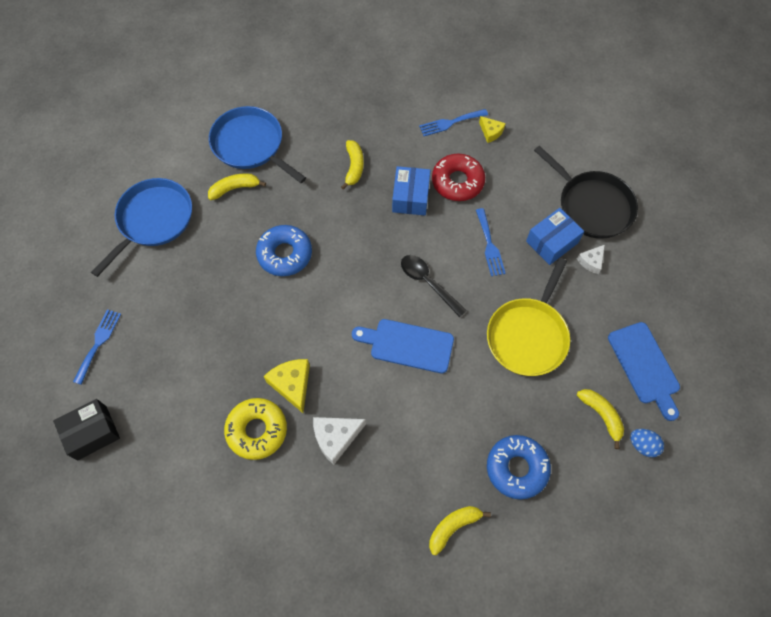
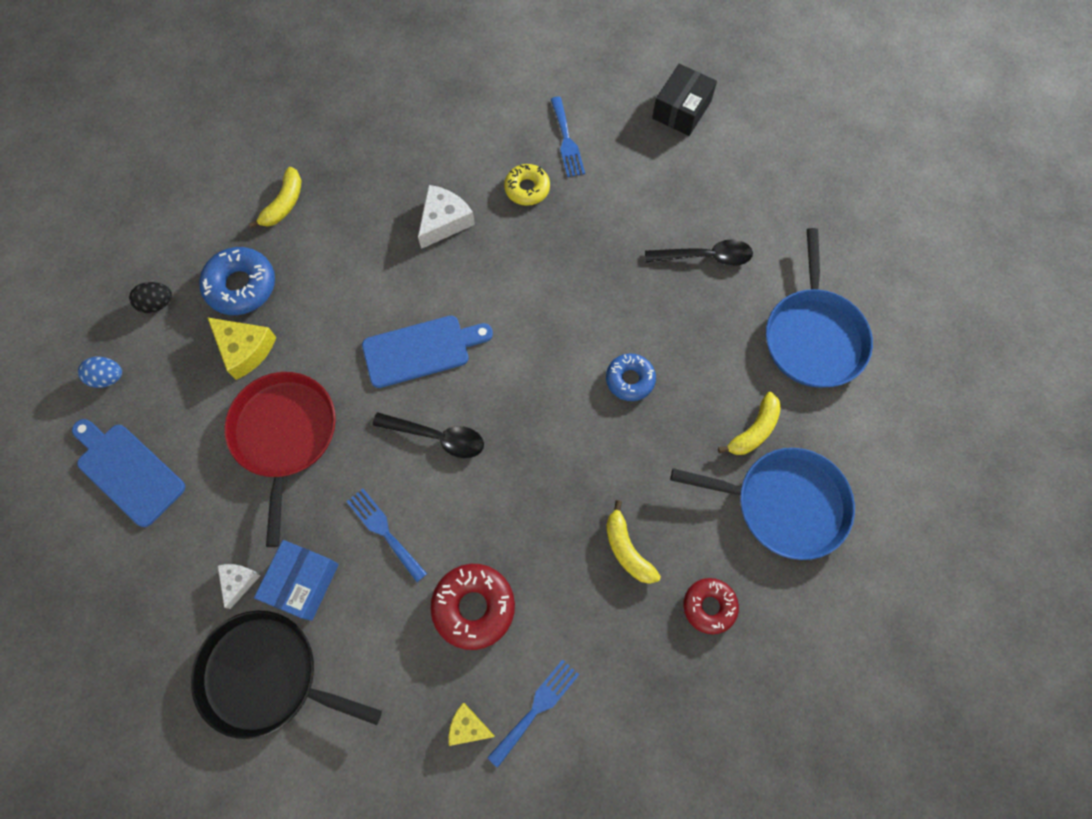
camera: 150 degrees right, 5 degrees up
(98, 343) = (749, 183): blue fork -> blue fork (566, 141)
(174, 306) = (705, 257): none -> black spoon
(257, 430) = (527, 189): yellow donut -> yellow donut, size x0.66
(285, 254) = (630, 379): blue donut -> blue donut, size x0.66
(292, 384) = (521, 246): yellow cheese -> yellow cheese (245, 349)
(329, 121) = (709, 606): none -> red donut
(410, 197) = (524, 545): blue box -> none
(528, 335) = (284, 435): yellow pan -> red pan
(588, 489) = (157, 304): none -> black egg
(601, 415) = (165, 386): yellow banana -> none

